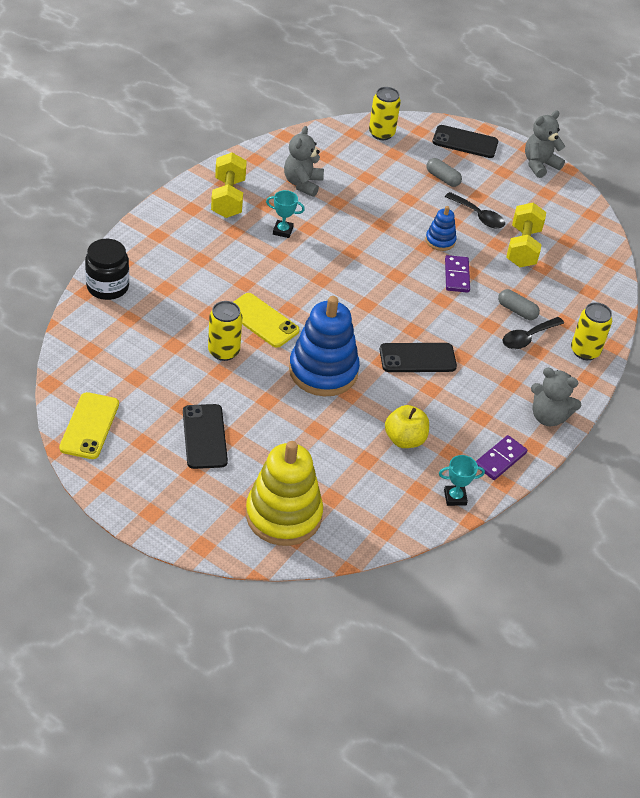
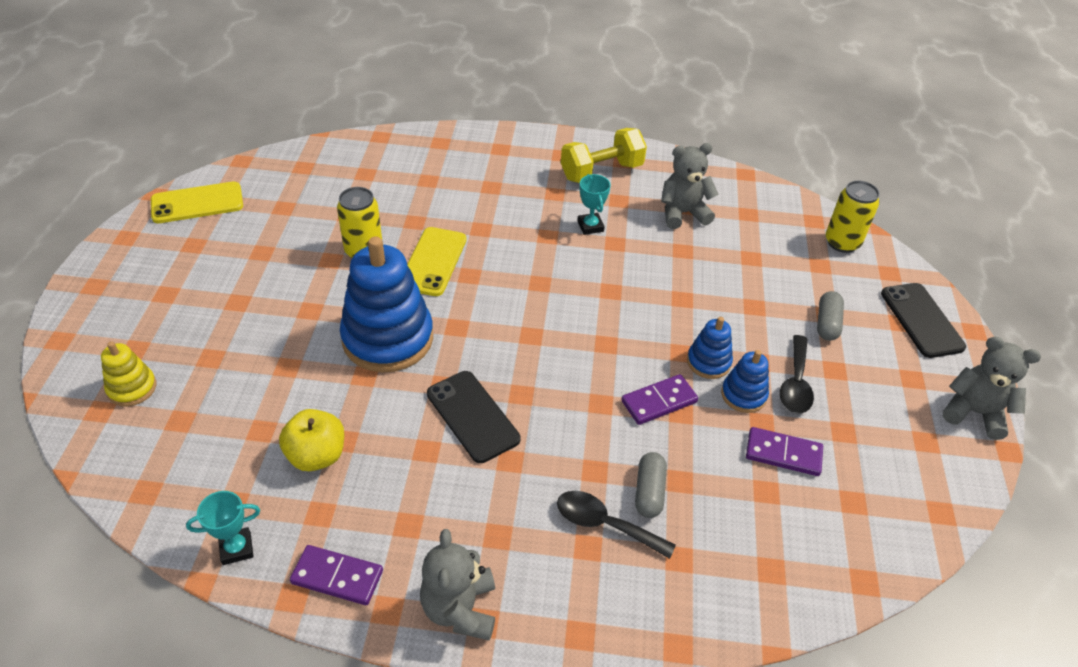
camera: 65 degrees right, 0 degrees up
(107, 287) = (399, 146): black jar -> none
(204, 436) = (225, 283): black phone -> none
(283, 515) = (132, 388): yellow stacking toy -> yellow stacking toy, size x0.49
(455, 497) = (236, 548): turquoise trophy -> turquoise trophy turned 75 degrees counterclockwise
(473, 240) = (743, 395): none -> blue stacking toy
(523, 248) = (783, 453): yellow dumbbell -> purple domino
(585, 351) = (634, 610): yellow can -> none

